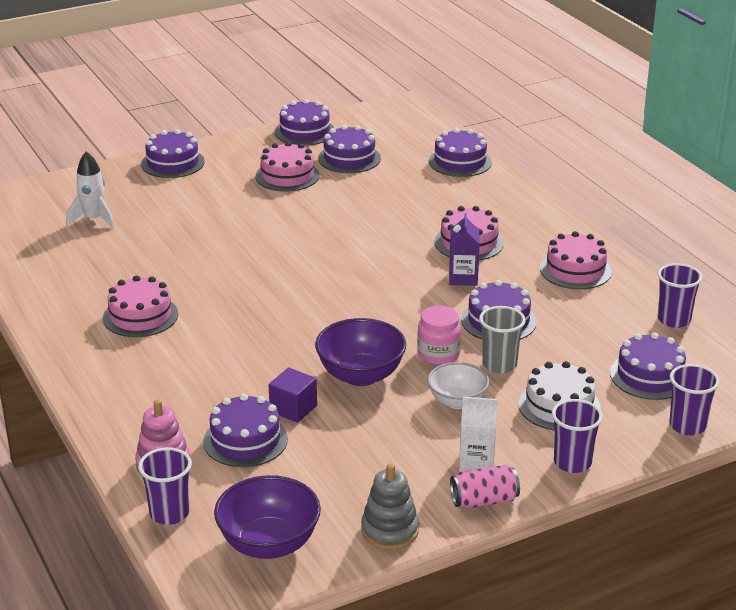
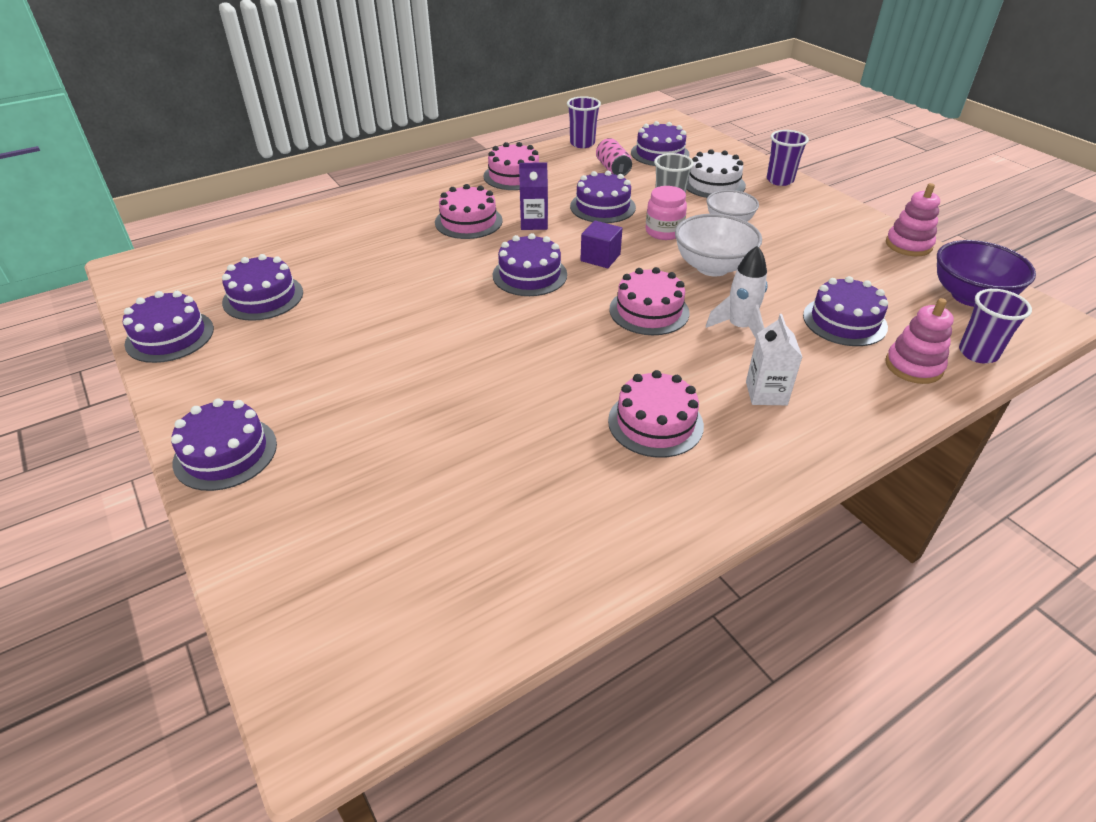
camera: 95 degrees left, 10 degrees up
(94, 219) = (400, 516): white rocket -> white rocket (739, 328)
(287, 176) = (298, 340): pink cake -> pink cake (649, 311)
(293, 408) = (781, 299): purple cube -> purple cube (600, 257)
(360, 375) = (712, 267): purple bowl -> white bowl
(390, 530) = (908, 245): grey stacking toy -> pink stacking toy
(460, 162) = (295, 229): purple cake -> purple cake (529, 275)
(476, 463) = (803, 213): white carton -> white carton (766, 393)
(484, 500) = (845, 210): pink can -> pink can (613, 169)
(687, 426) = (714, 144): purple cup -> none

